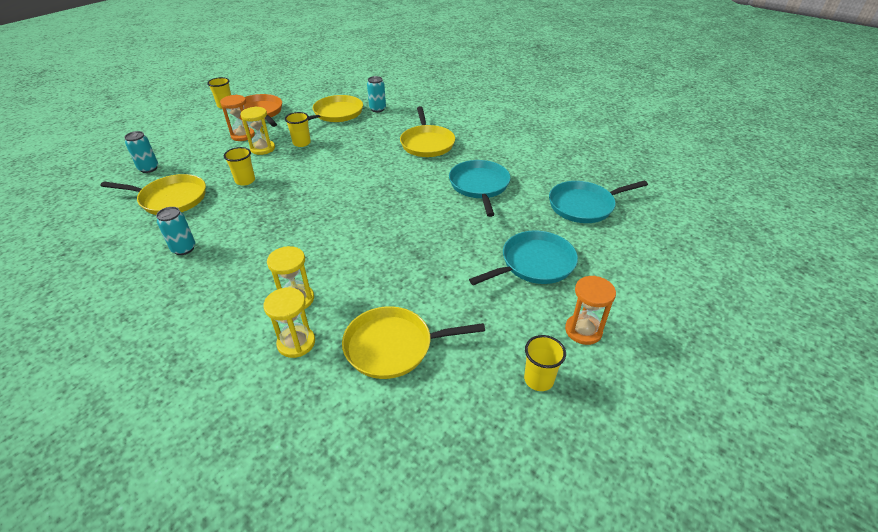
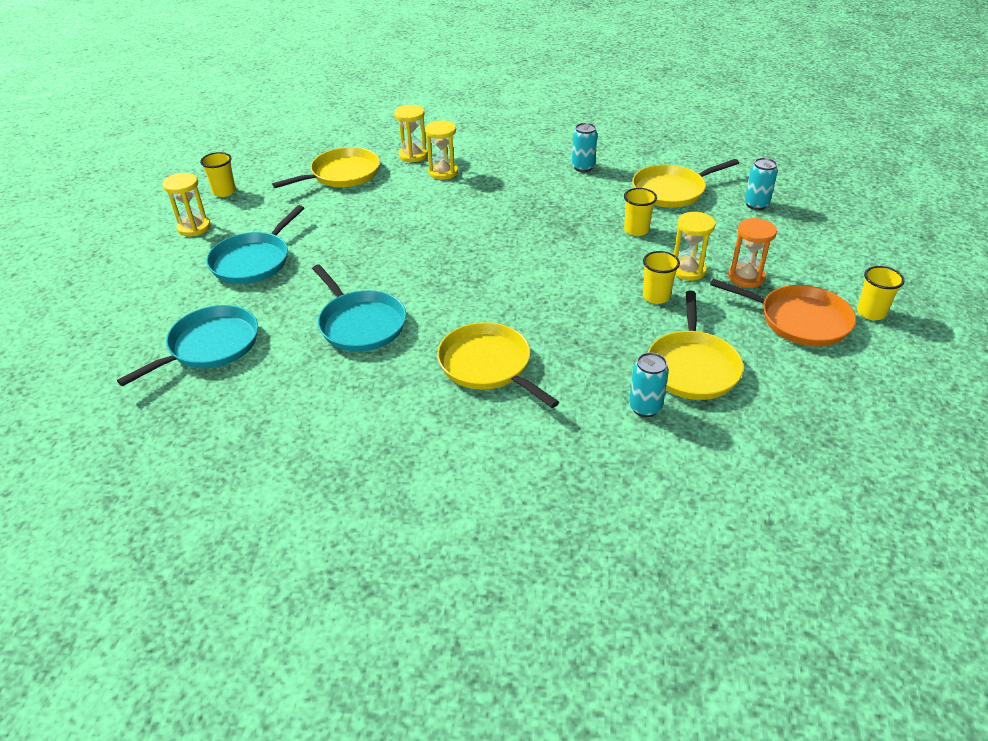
camera: 150 degrees right, 0 degrees up
(583, 330) = (194, 227): orange hourglass -> yellow hourglass

